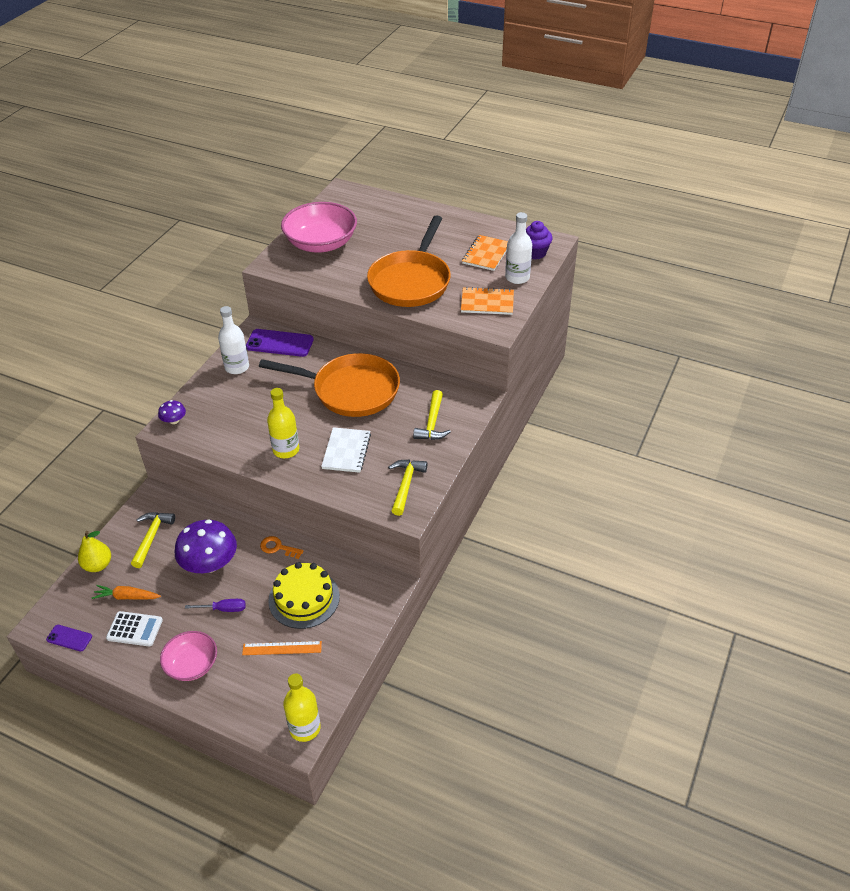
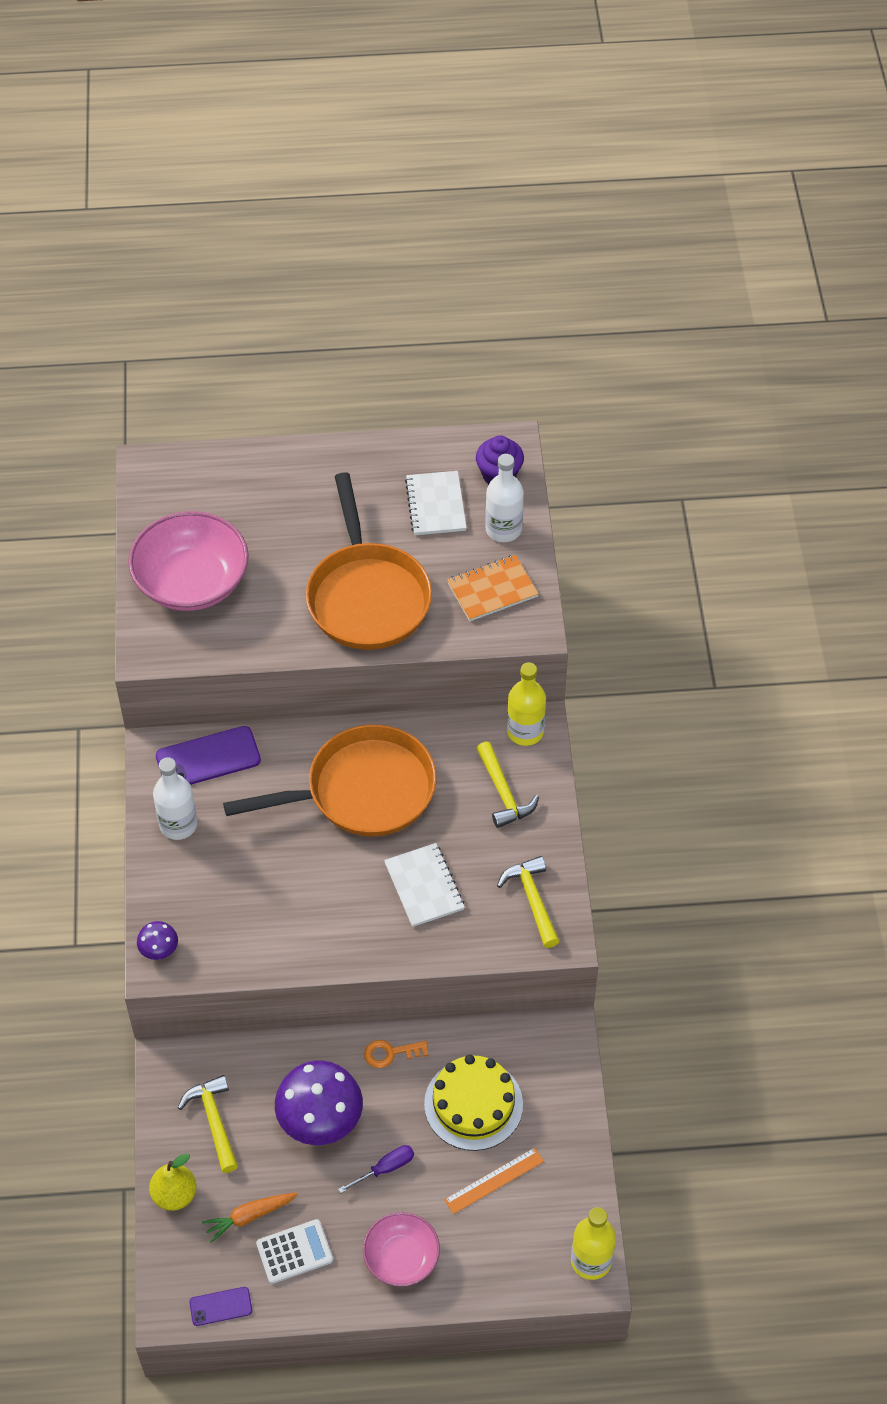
camera: 30 degrees left, 10 degrees up
(286, 450) = (345, 921): yellow bottle -> yellow bottle (525, 731)
(486, 254) = (436, 505): orange notebook -> white notebook

